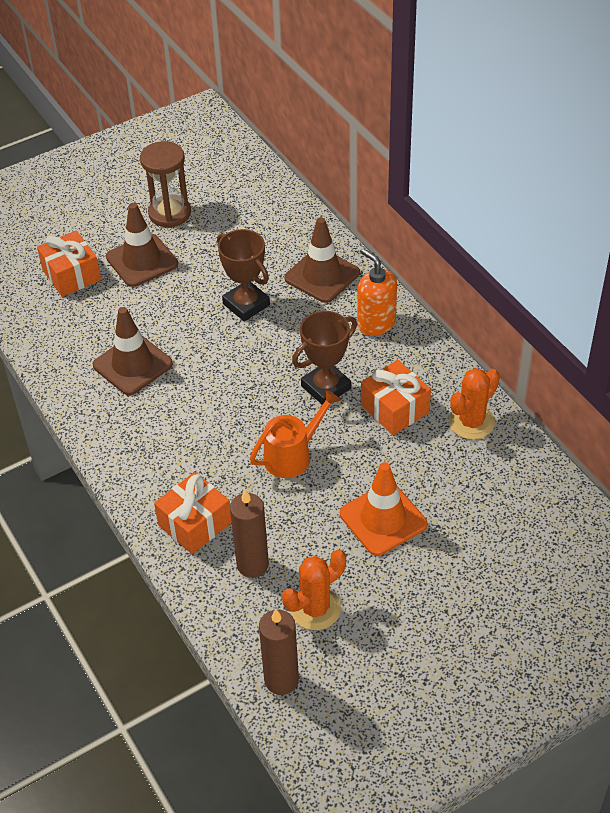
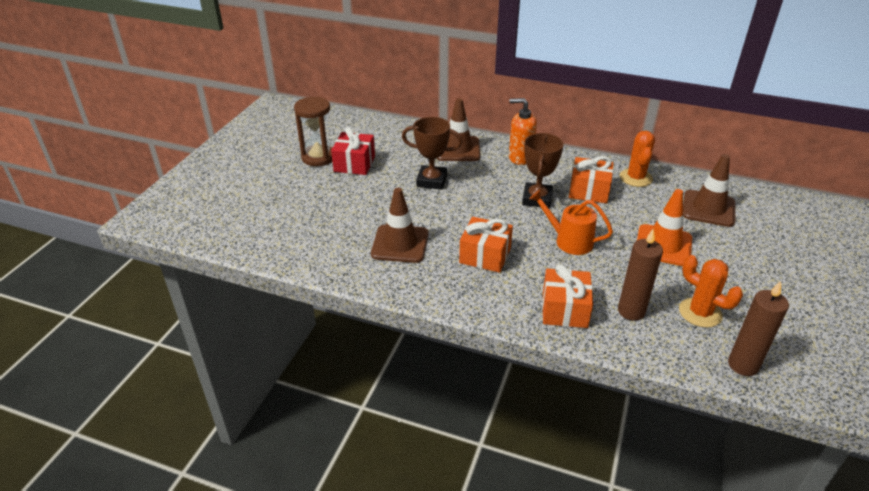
camera: 40 degrees left, 10 degrees down
(71, 275) = (289, 215): orange gift -> orange gift (485, 255)
(142, 261) = (331, 188): brown traffic cone -> brown traffic cone (708, 209)
(195, 240) = (354, 164): none -> red gift
(293, 455) = (568, 241): orange watering can -> orange watering can turned 75 degrees counterclockwise
(315, 609) = (700, 313): orange cactus -> orange cactus turned 60 degrees counterclockwise

